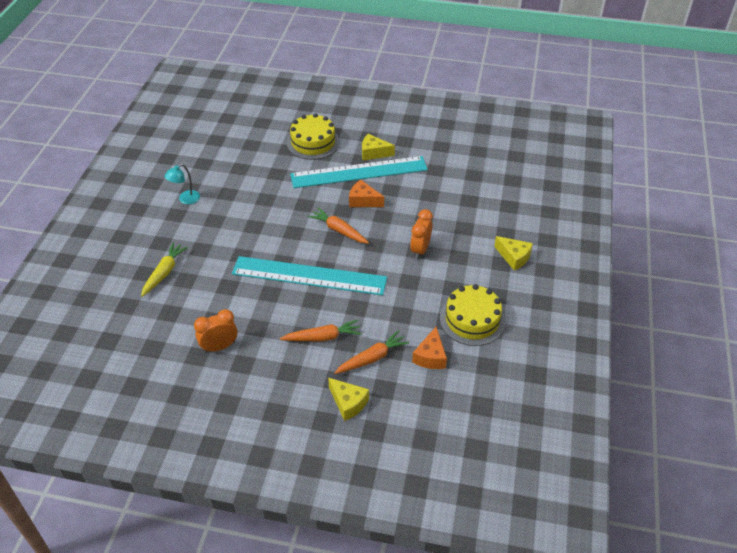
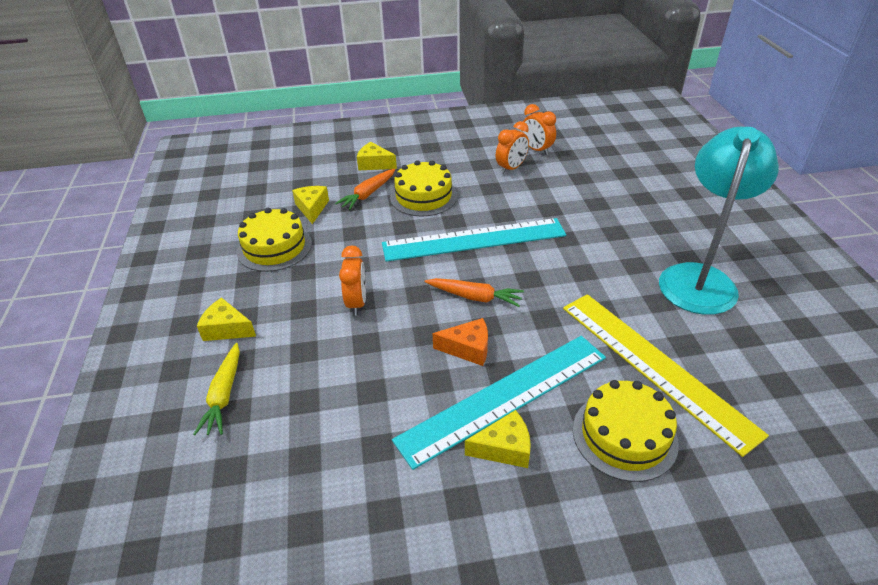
camera: 160 degrees right, 5 degrees down
(164, 272) = (624, 203): yellow carrot -> yellow carrot (224, 395)
(173, 366) = (536, 150): none -> orange clock
(185, 199) = (699, 278): turquoise lamp -> turquoise lamp, size x2.49
(268, 164) = (655, 366): none -> yellow ruler
(322, 337) = (423, 196): orange carrot -> yellow cake
(430, 356) = (312, 208): orange cheese -> yellow cheese

